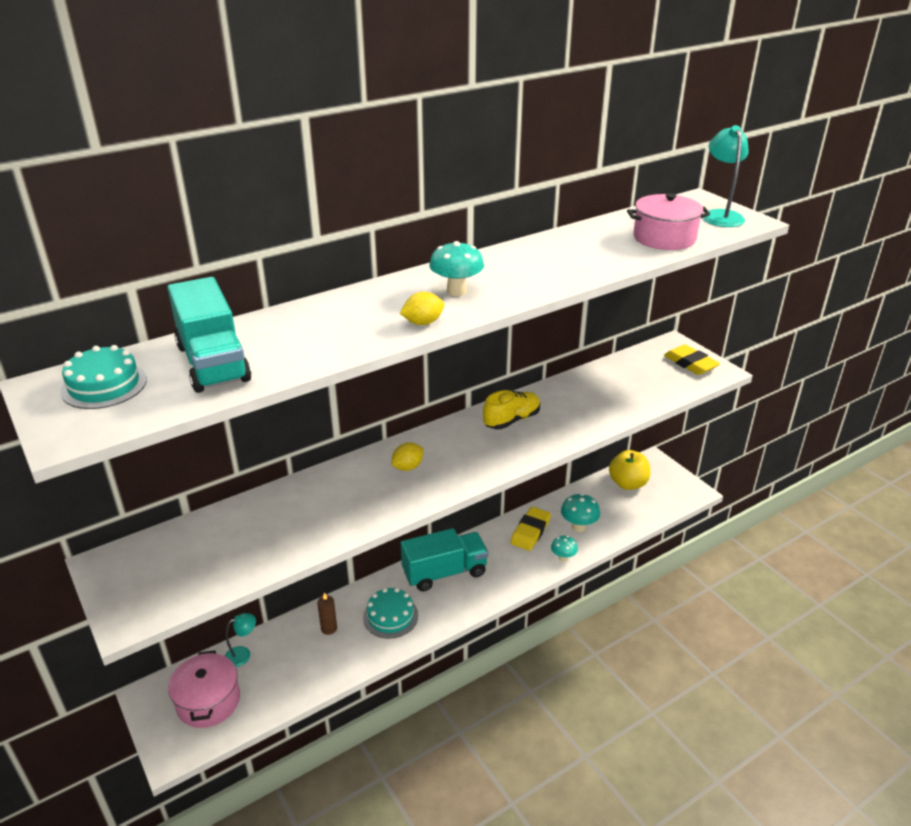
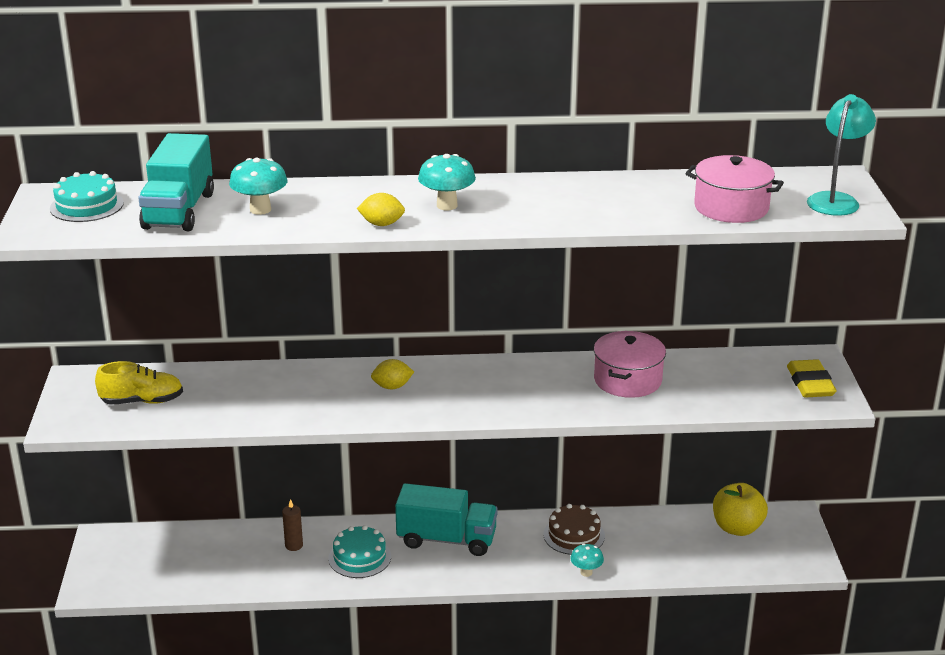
camera: 30 degrees right, 5 degrees down
(208, 701) = (145, 562): pink pot -> pink pot (628, 380)
(243, 654) = (202, 537): turquoise lamp -> none
(511, 420) = (539, 377): yellow shoe -> yellow shoe (142, 401)
(530, 531) = (574, 535): yellow eraser -> brown cake
(578, 527) = (633, 550): turquoise mushroom -> turquoise mushroom (260, 209)

